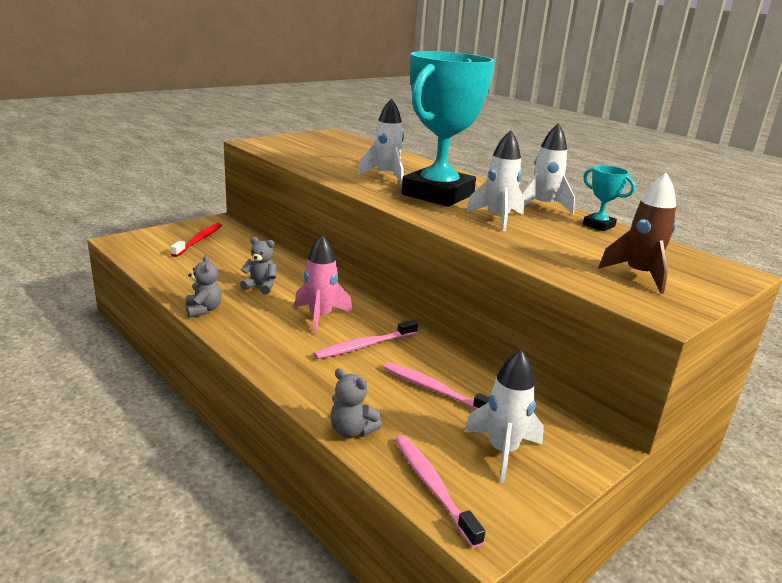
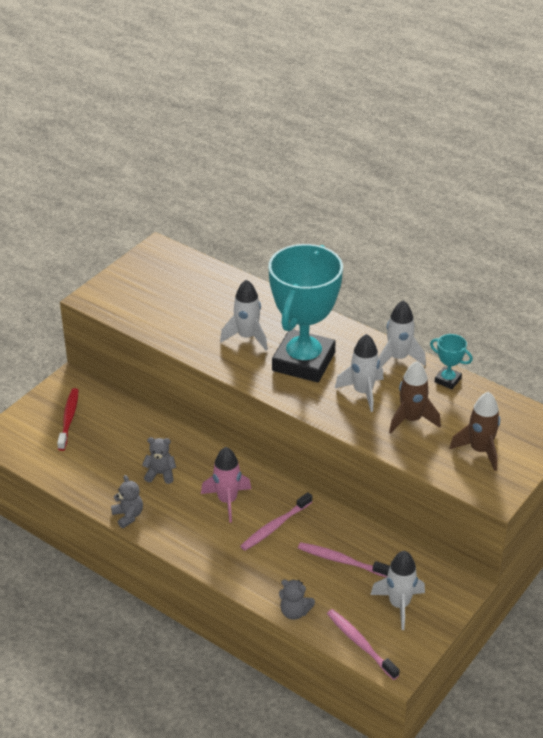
camera: 10 degrees left, 15 degrees up
(551, 242) = (411, 420): none -> brown rocket

